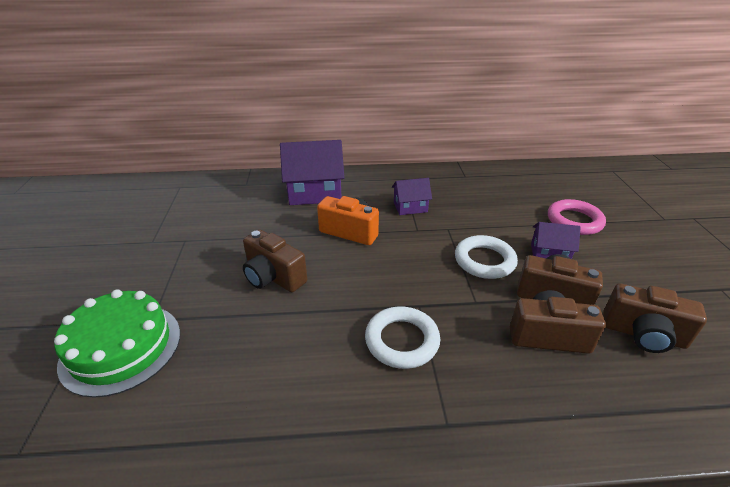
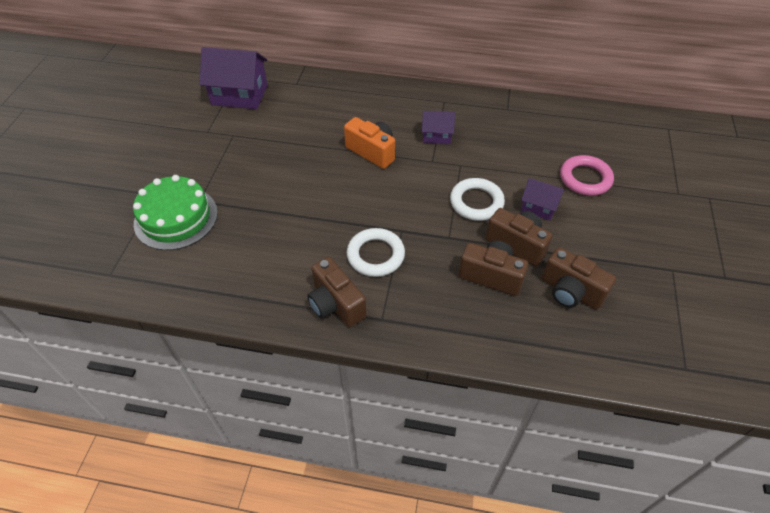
camera: 15 degrees right, 15 degrees up
(273, 277) = (295, 183): brown camera -> brown camera (335, 304)
(314, 192) = (355, 104): purple house -> purple house (239, 95)

